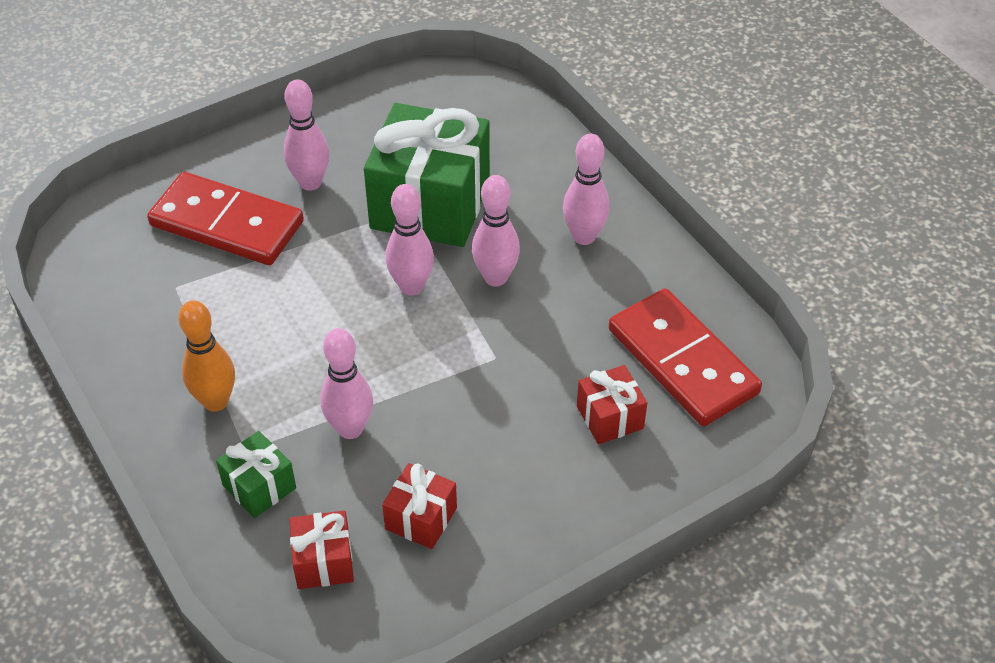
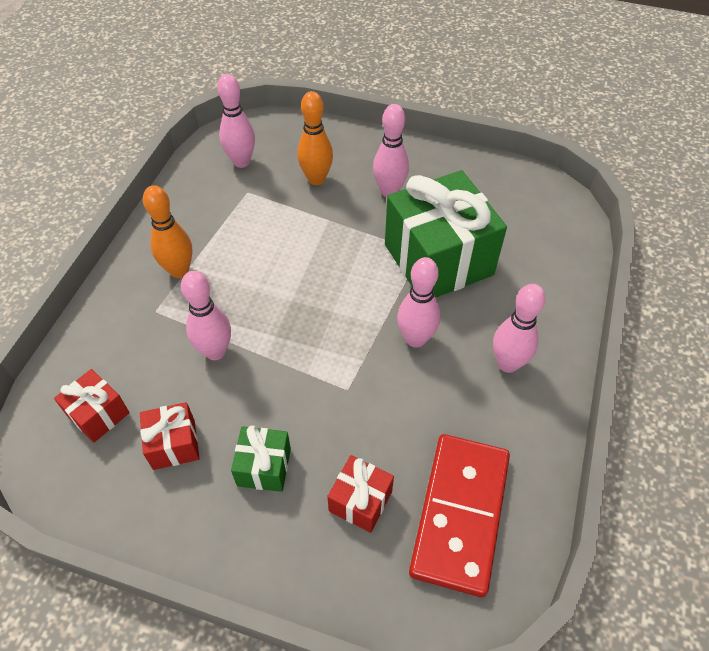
camera: 50 degrees right, 5 degrees up
(226, 224) = (316, 179): red domino -> orange bowling pin
(259, 487) = (132, 338): green gift -> green gift (264, 467)
(411, 286) = (360, 299): pink bowling pin -> pink bowling pin (241, 162)

